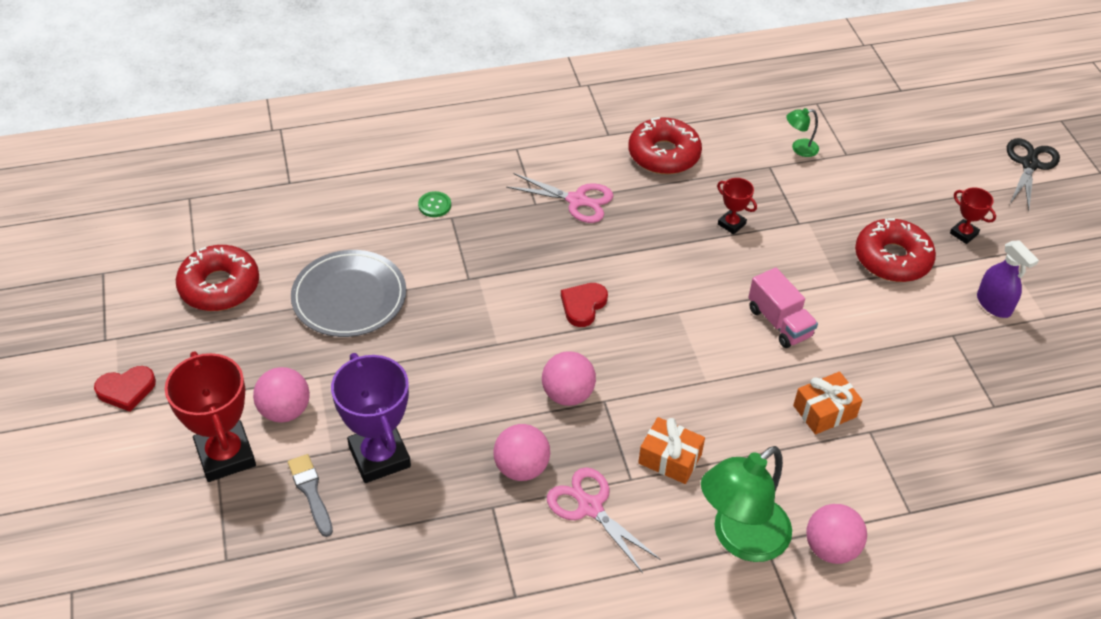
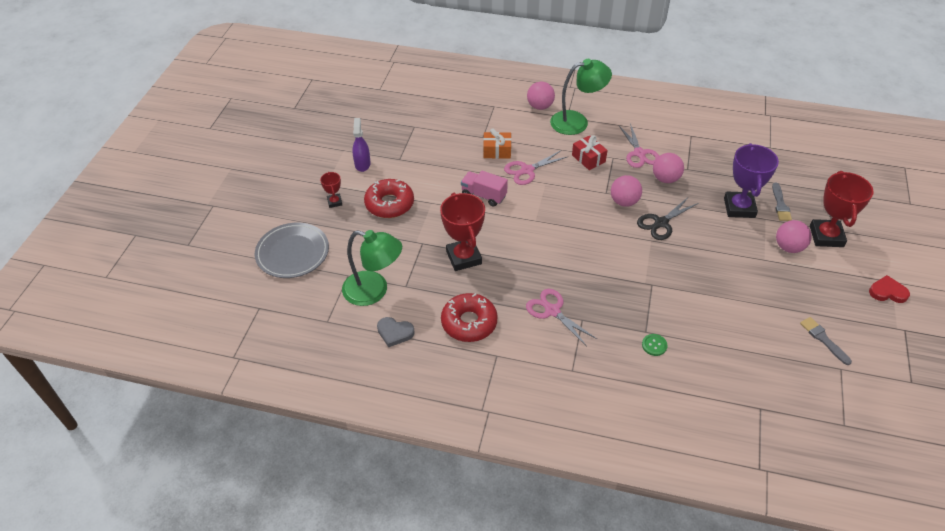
camera: 150 degrees left, 0 degrees up
(219, 286) = (823, 339): red donut -> grey brush
(349, 297) = (734, 300): grey plate -> grey plate (292, 252)
(583, 305) = (589, 243): red heart -> none
(670, 458) = (588, 158): orange gift -> red gift
(731, 224) = (464, 257): red trophy -> red trophy, size x2.03
(735, 117) = (395, 333): none -> grey heart
(750, 393) = (527, 170): none -> pink scissors
(779, 322) = (484, 195): pink truck -> pink truck turned 60 degrees counterclockwise
(799, 148) = (374, 291): green lamp -> green lamp, size x2.25
(1029, 164) = (246, 225): black scissors -> black scissors (661, 223)

